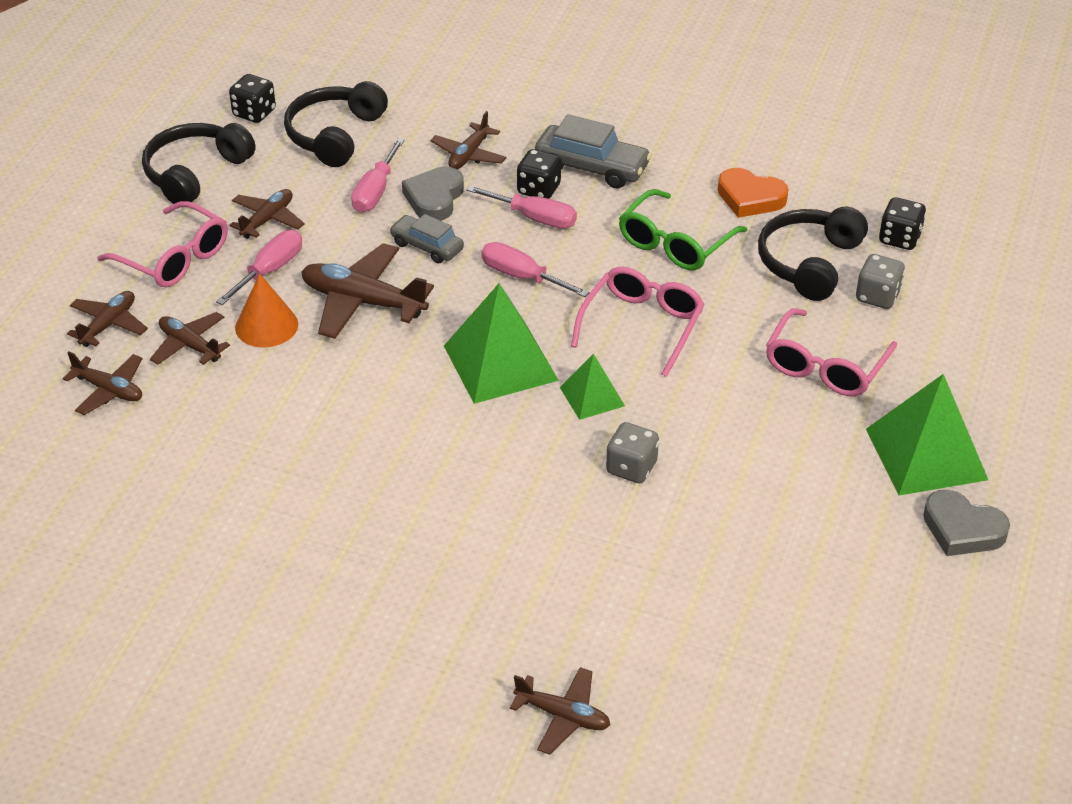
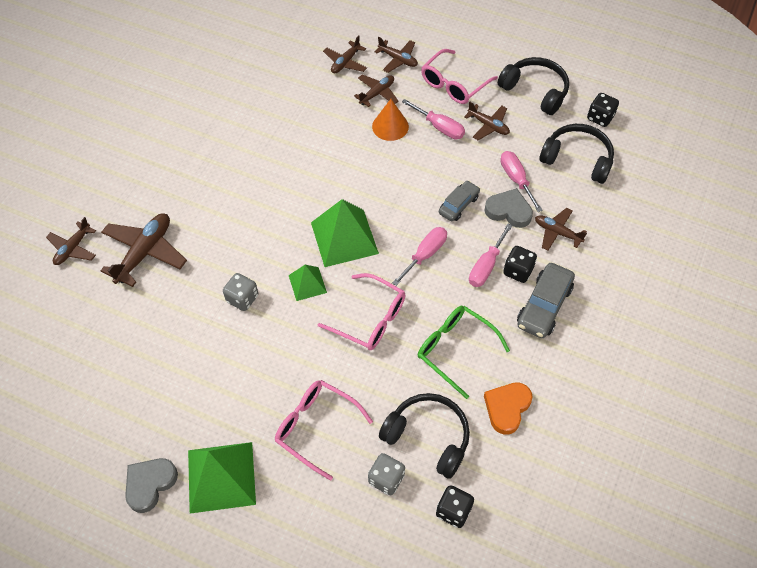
camera: 95 degrees right, 15 degrees up
(363, 302) = (407, 171): brown plane -> brown plane (144, 253)
(375, 191) = (516, 179): pink screwdriver -> pink screwdriver turned 45 degrees clockwise

